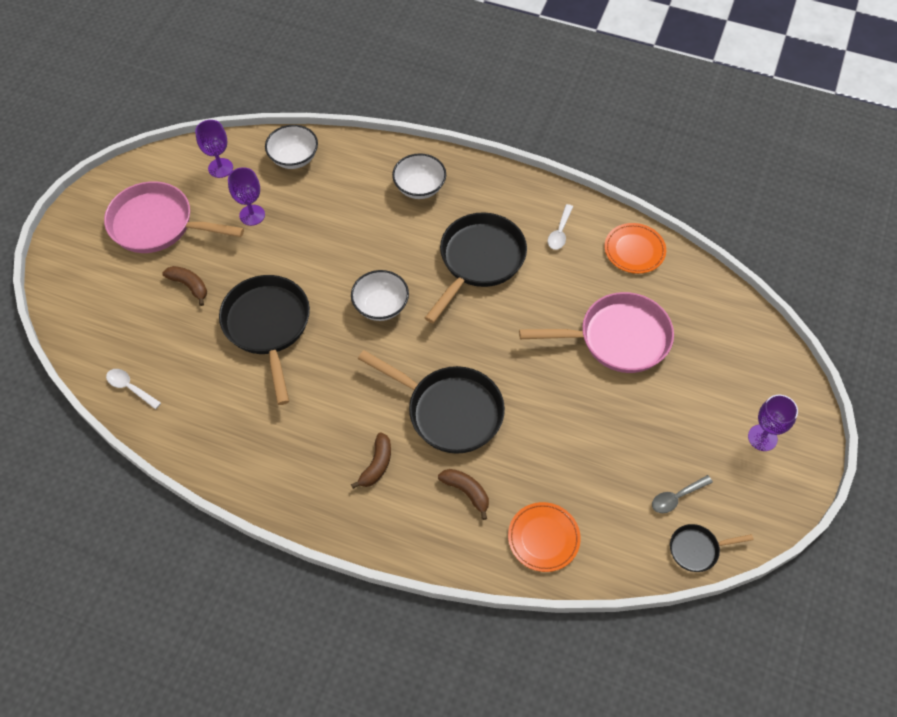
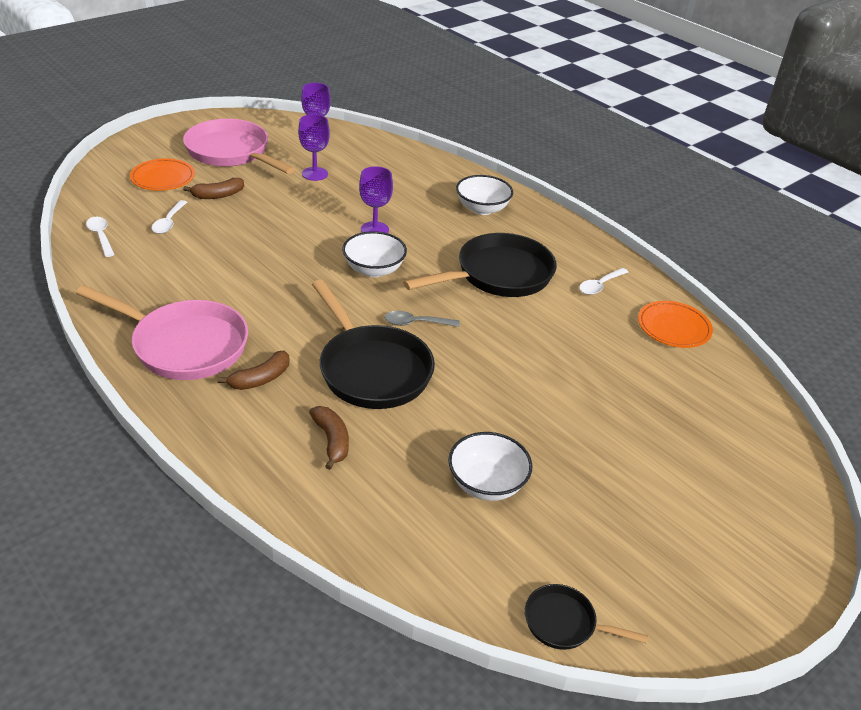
camera: 25 degrees right, 20 degrees down
(174, 341) = (169, 222): none -> white spoon
(189, 286) = (218, 195): brown banana -> brown banana turned 90 degrees clockwise
(268, 327) = (257, 244): black pan -> none
(294, 158) = (384, 154): white bowl -> white bowl (487, 484)
(543, 538) = (382, 520): orange plate -> orange plate (163, 178)
(617, 338) = (603, 387): pink pan -> pink pan (184, 345)
(676, 497) = (574, 557): grey spoon -> grey spoon (416, 323)
(762, 437) = (728, 549): purple goblet -> purple goblet (374, 229)

